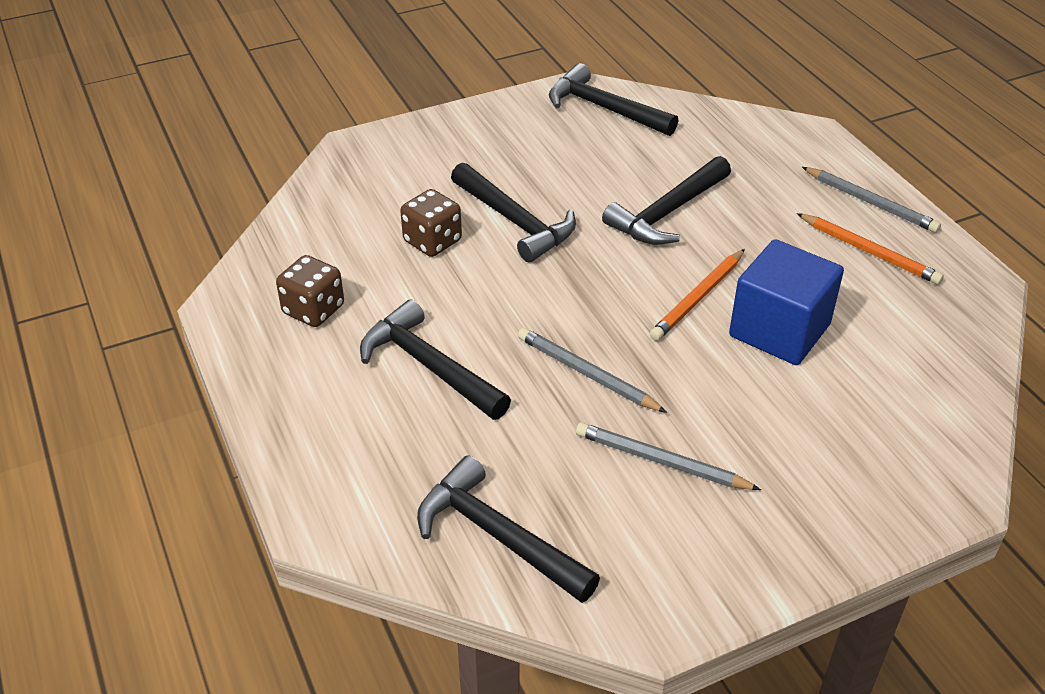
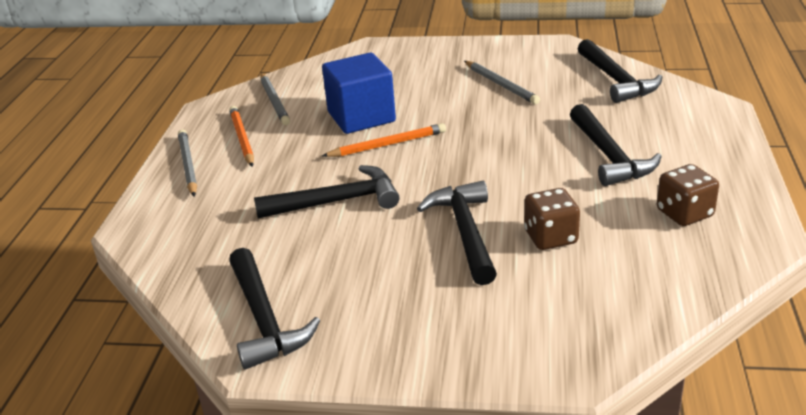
camera: 145 degrees left, 10 degrees down
(586, 373) = (505, 127): grey pencil -> grey pencil (274, 101)

